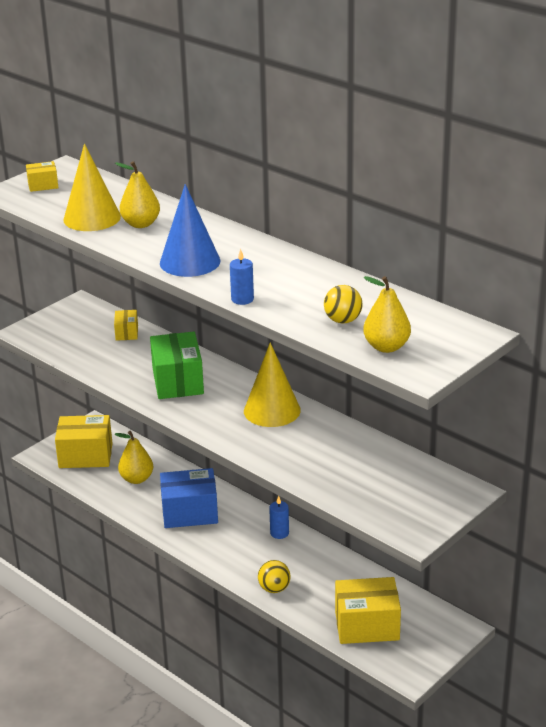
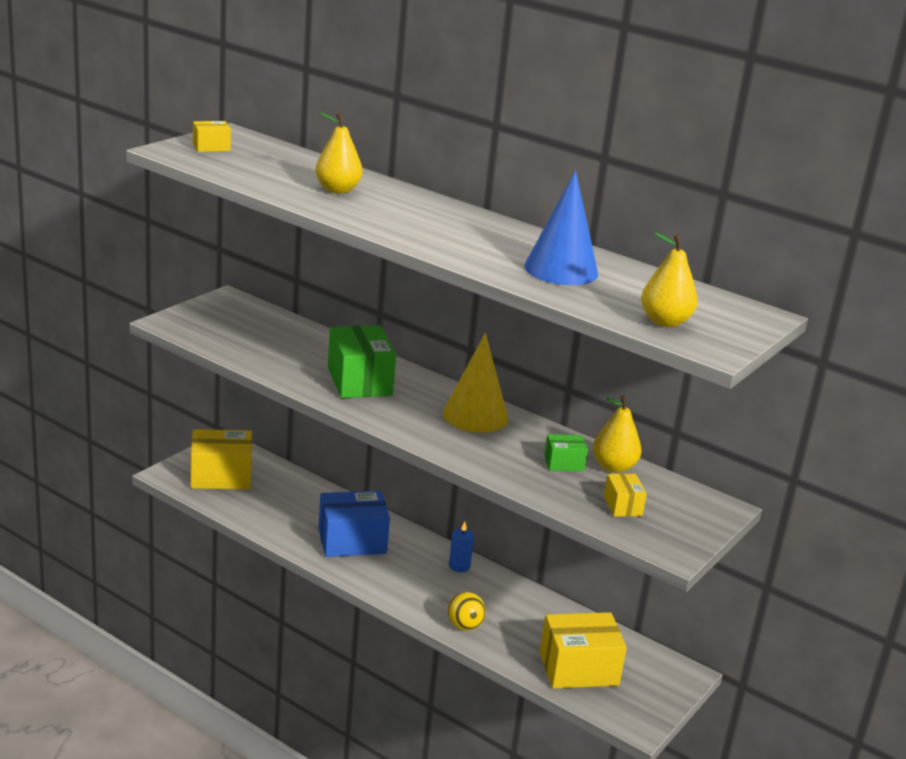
camera: 10 degrees left, 5 degrees down
(92, 218) = (278, 180): yellow cone -> none
(126, 333) = (289, 330): yellow box -> yellow box (622, 506)
(136, 479) = (284, 503): yellow pear -> yellow pear (613, 467)
(190, 262) = (406, 228): blue cone -> blue cone (561, 270)
(242, 299) = (480, 267): blue candle -> none
(339, 454) = (564, 463): none -> green box
(343, 320) = (604, 294): yellow ball -> none

